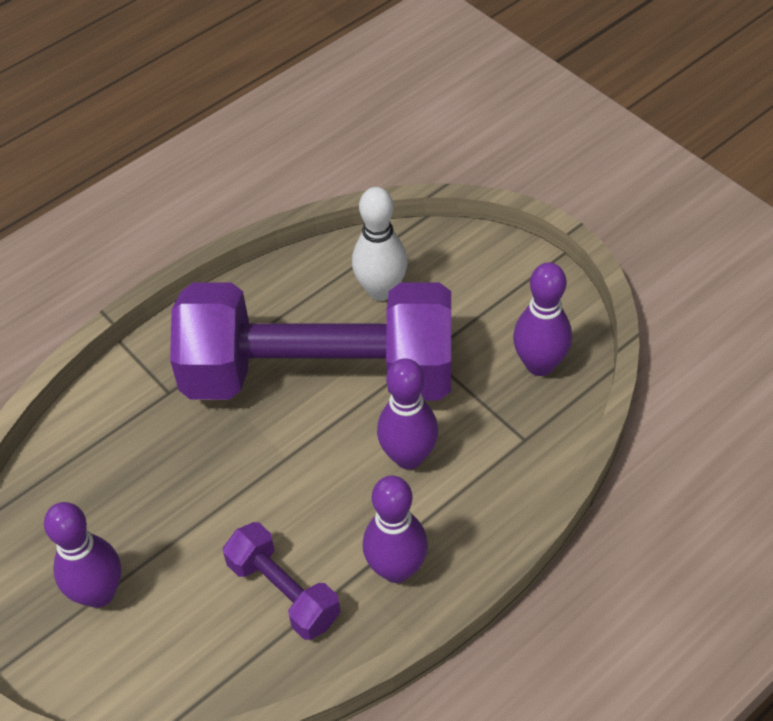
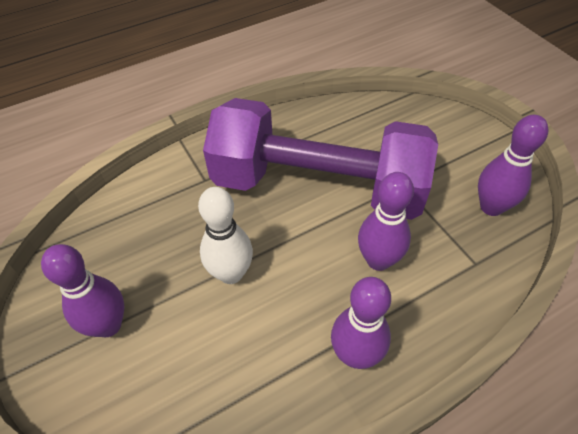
camera: 10 degrees right, 0 degrees up
(283, 592) = (256, 355): purple dumbbell -> none
(381, 290) = (373, 135): white bowling pin -> white bowling pin (231, 273)

